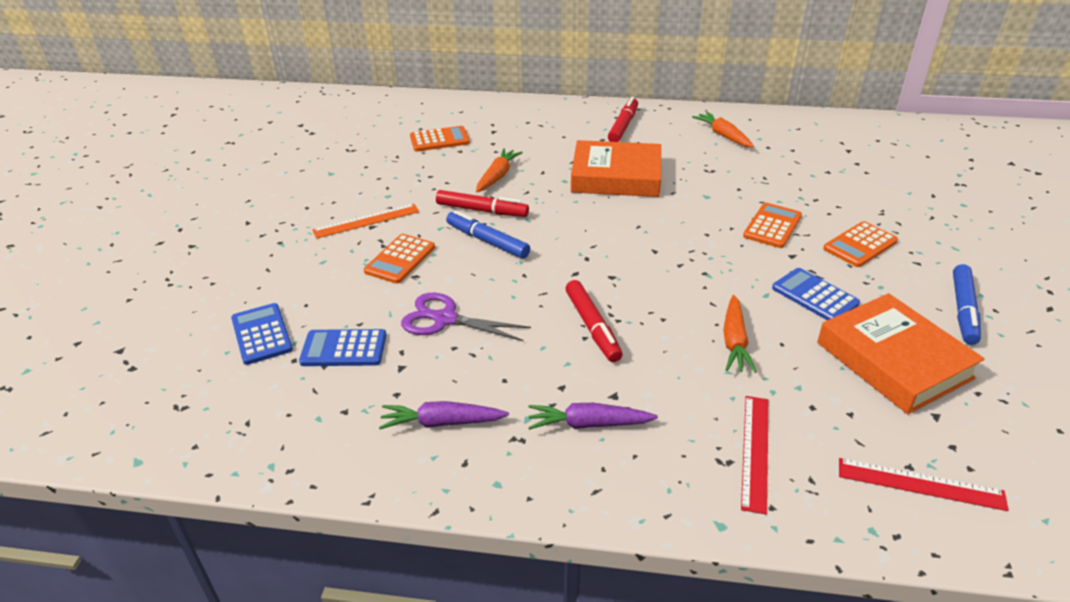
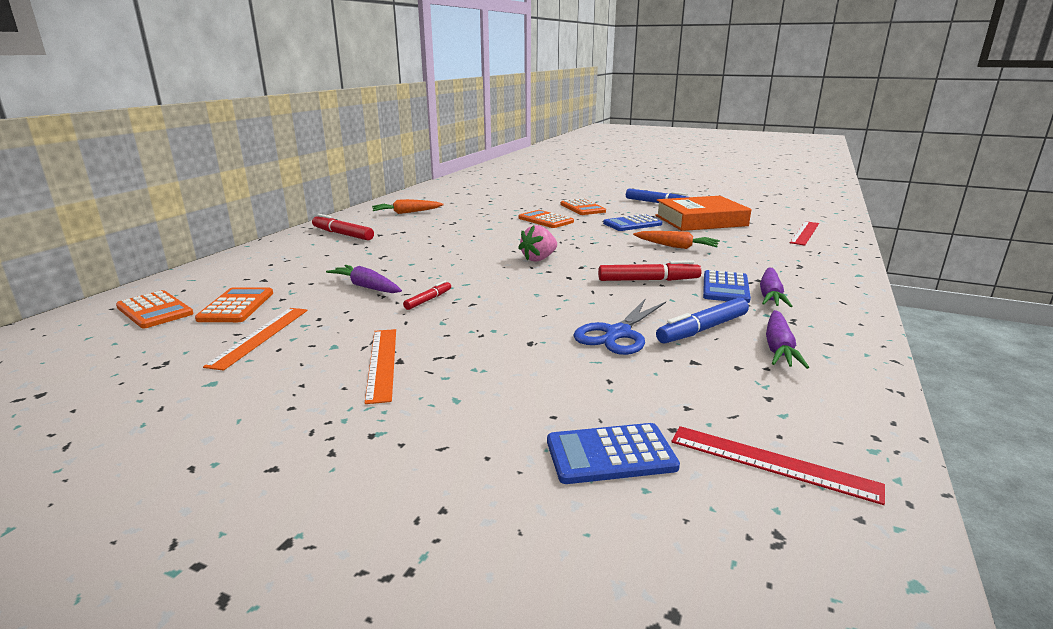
camera: 75 degrees left, 15 degrees down
(344, 349) = (656, 392): blue calculator -> blue calculator (725, 288)
(394, 165) = (260, 336): none -> orange ruler
(400, 259) = (490, 348): orange calculator -> orange calculator (154, 310)
(445, 319) = (618, 334): purple scissors -> blue scissors
(482, 210) = (428, 300): red marker -> red marker, size x0.57
(487, 241) = (490, 303): blue marker -> blue marker (702, 329)
(497, 176) = (366, 287): orange carrot -> purple carrot
(616, 176) = (428, 247): orange book -> none
(620, 246) = (539, 259): none -> pink strawberry
(755, 451) = (788, 258): red ruler -> red ruler (772, 463)

